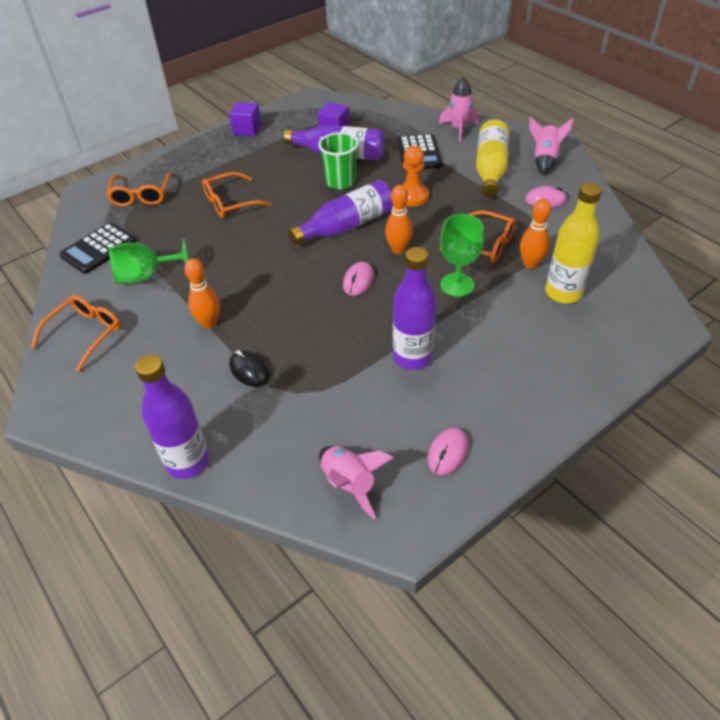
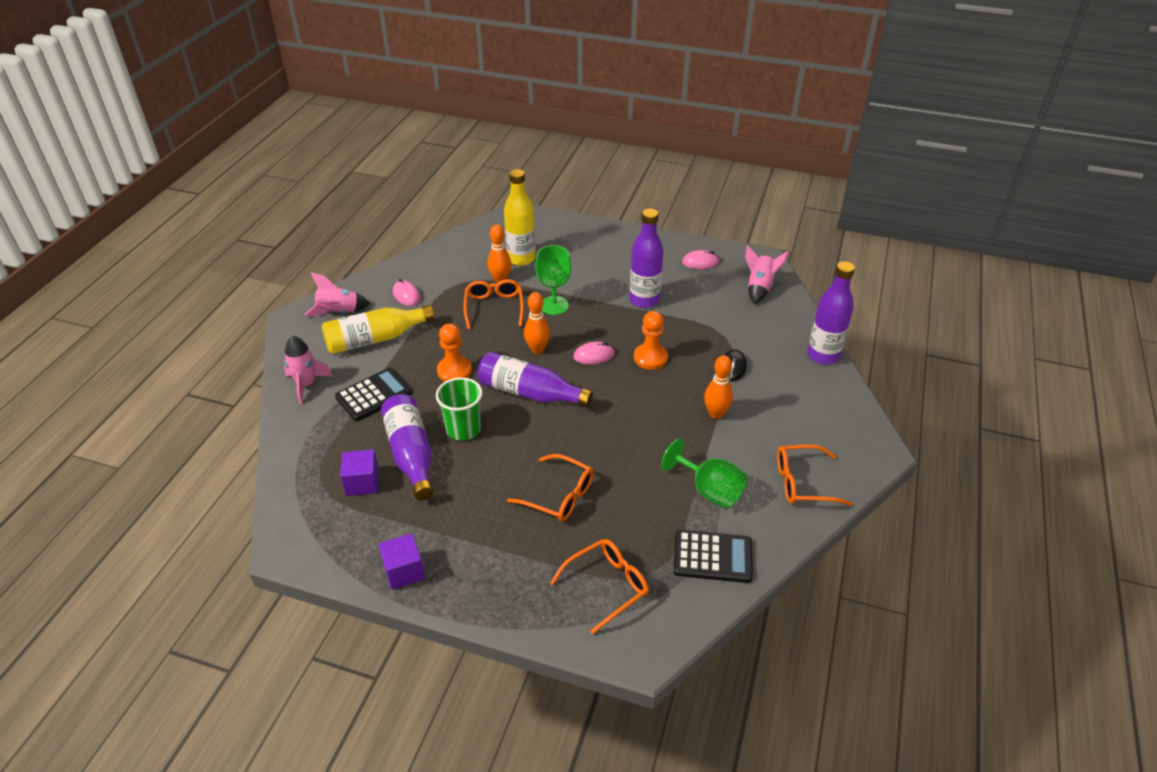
camera: 125 degrees left, 5 degrees down
(320, 317) = (650, 358): none -> orange pawn

